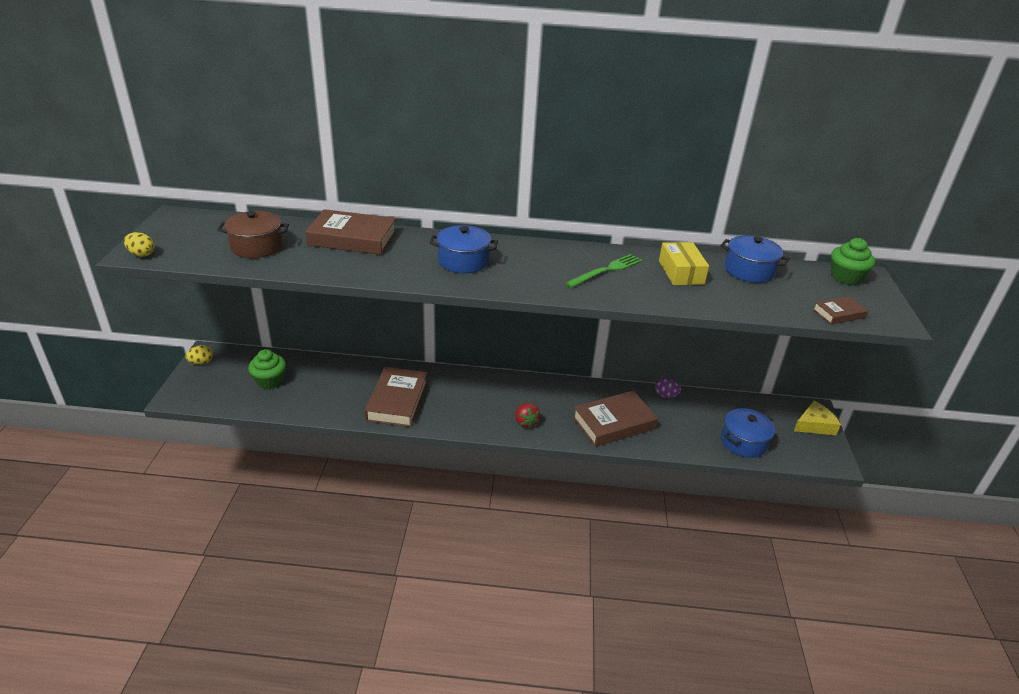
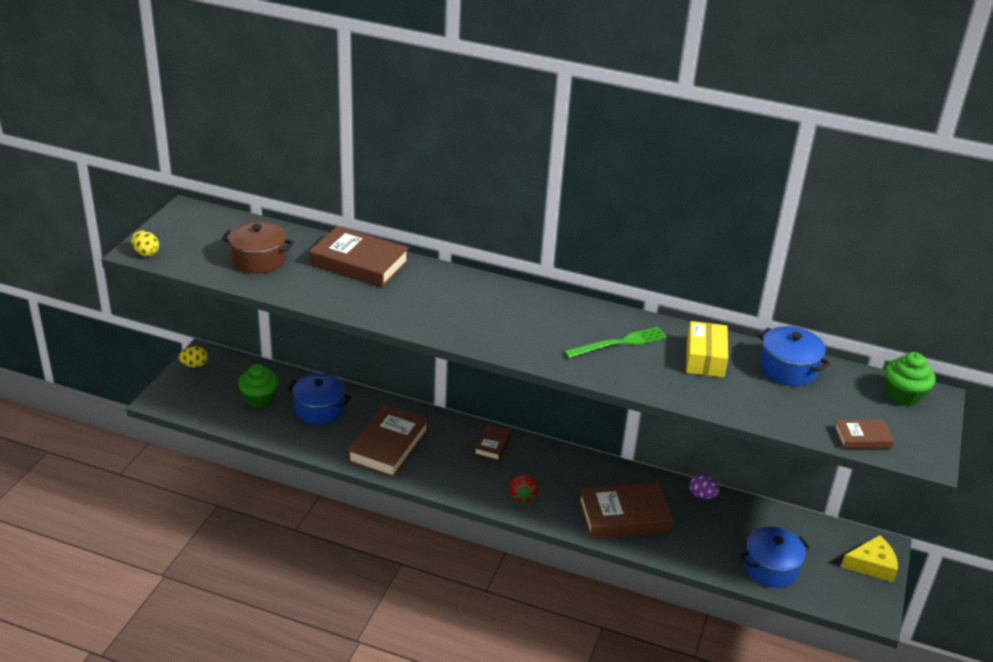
camera: 15 degrees right, 0 degrees up
(463, 261) = (466, 308): blue pot -> blue pot (319, 409)
(485, 385) = (493, 445): none -> brown book

